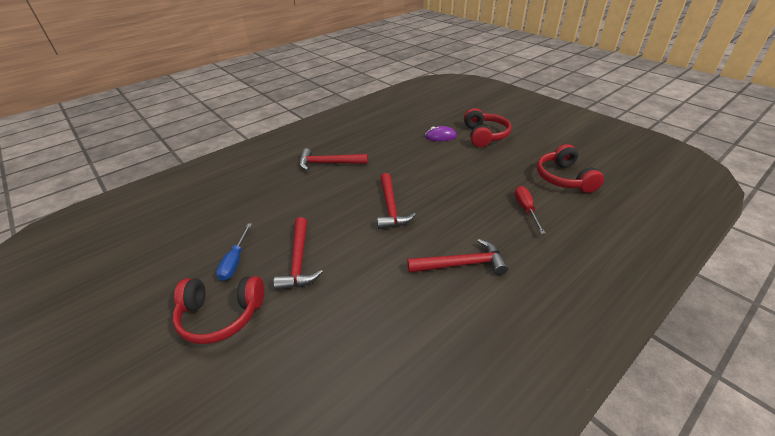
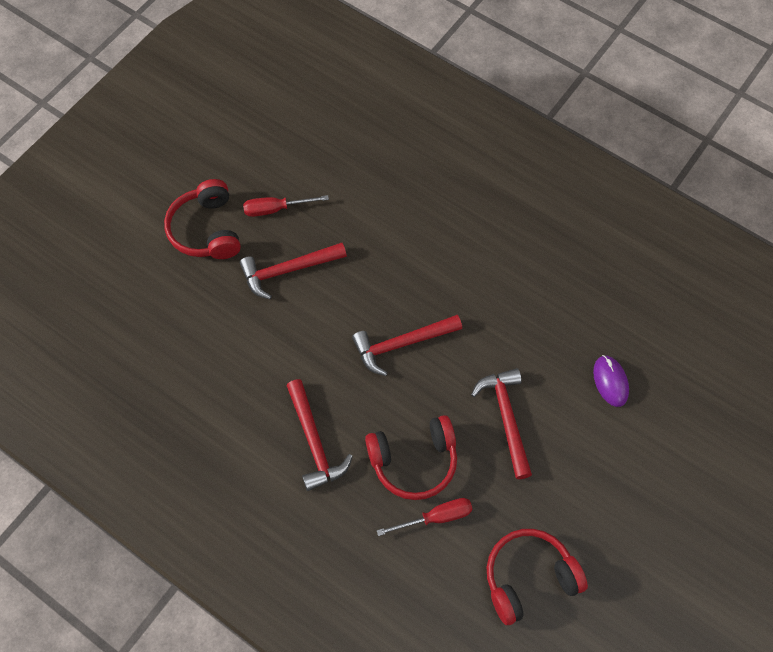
camera: 75 degrees right, 25 degrees up
(235, 261) = (275, 209): blue screwdriver -> red screwdriver
(328, 163) = (485, 238): red hammer -> red hammer (506, 418)
(484, 135) = (635, 453): red headphones -> red headphones (414, 461)

